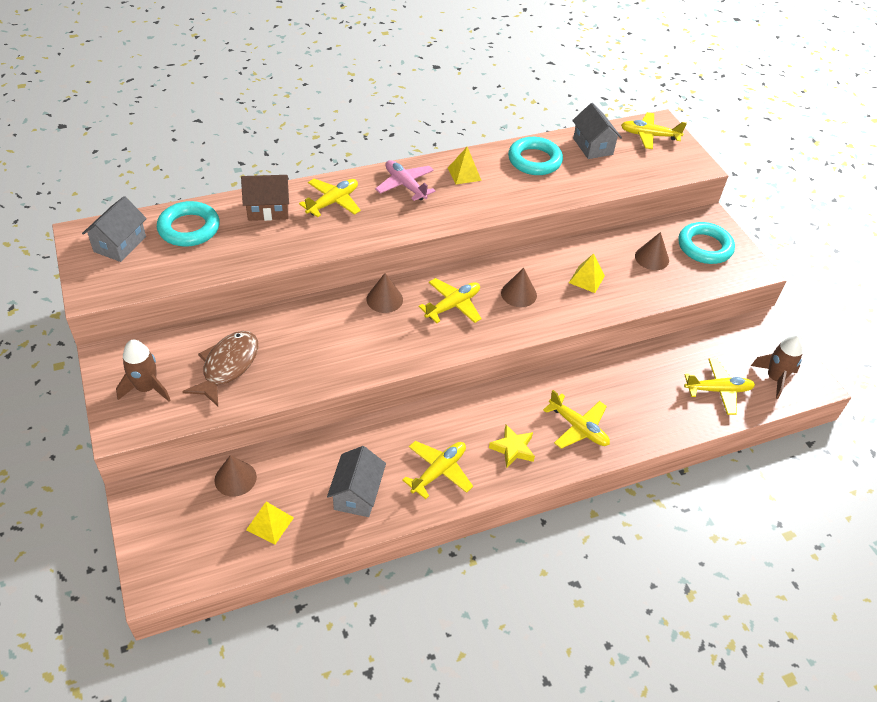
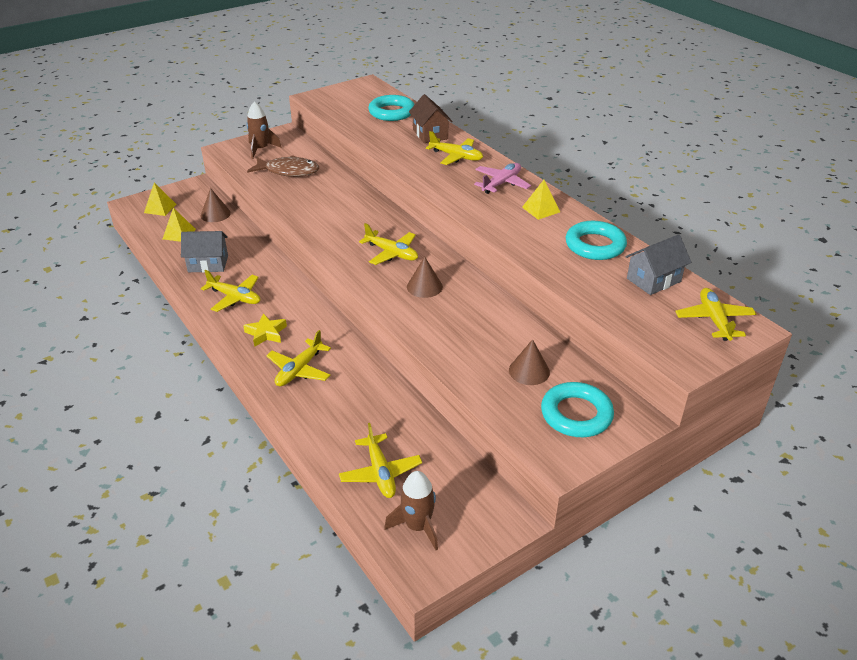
camera: 80 degrees right, 10 degrees down
(120, 244) = (363, 95): grey house -> none
(384, 299) = (384, 220): brown cone -> none
(586, 279) = (468, 326): yellow pyramid -> yellow pyramid (160, 208)

